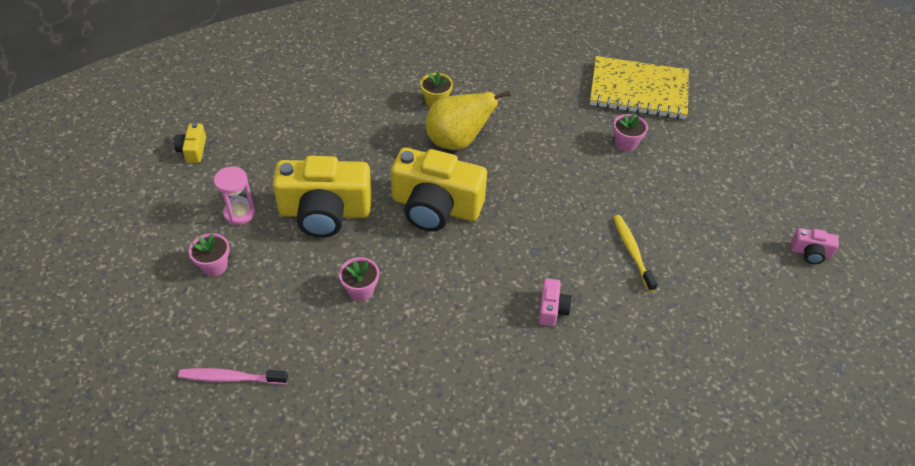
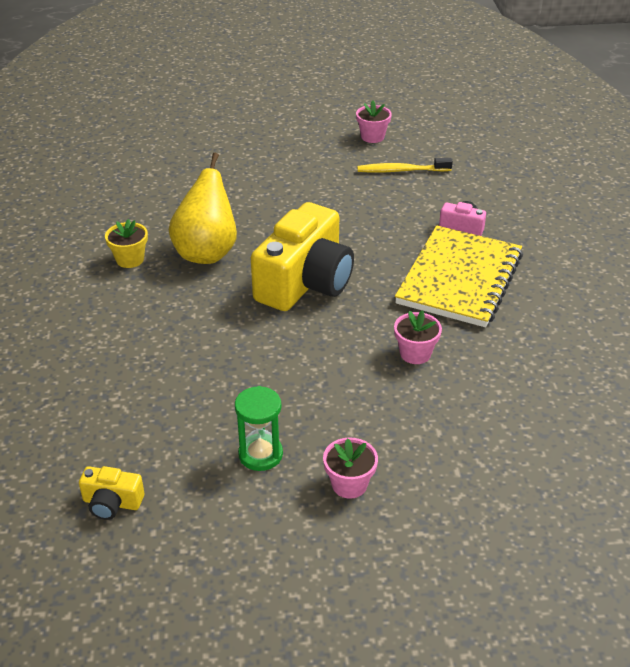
camera: 75 degrees left, 10 degrees down
(231, 378) = (529, 474): pink toothbrush -> none
(239, 213) = (260, 454): pink hourglass -> green hourglass
(325, 212) = (285, 372): yellow camera -> none
(625, 143) = (258, 147): pink flower pot -> pink flower pot (372, 137)
(638, 91) = (185, 125): yellow notebook -> yellow notebook (459, 279)
(810, 253) = (423, 88): pink camera -> none

